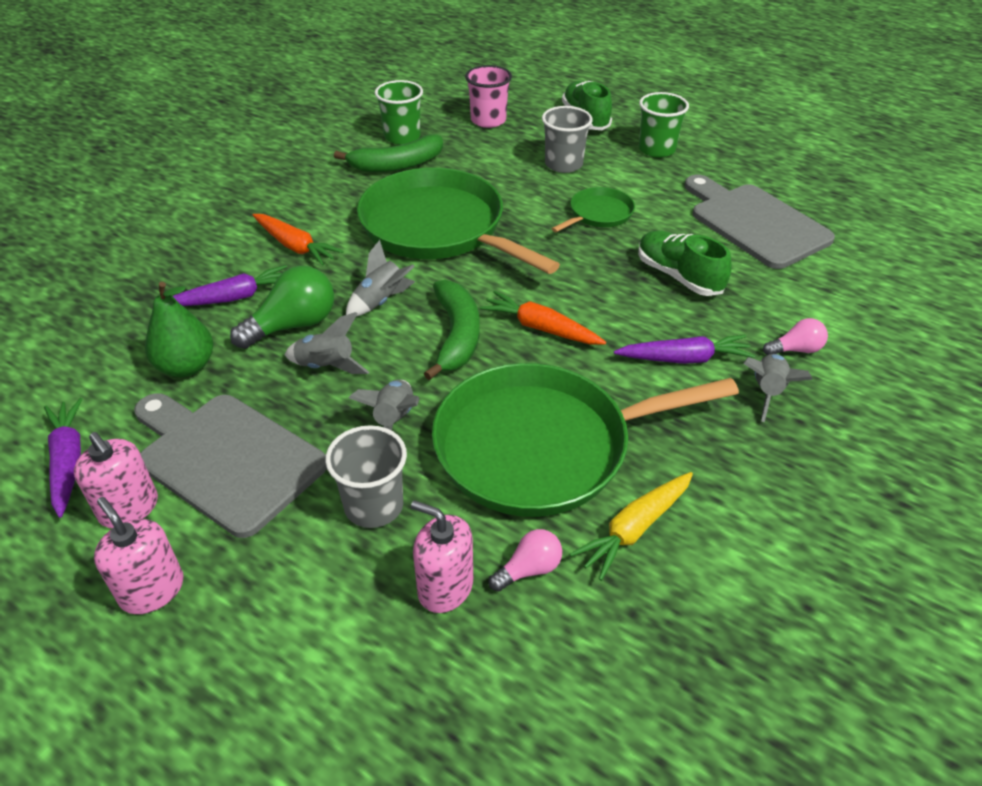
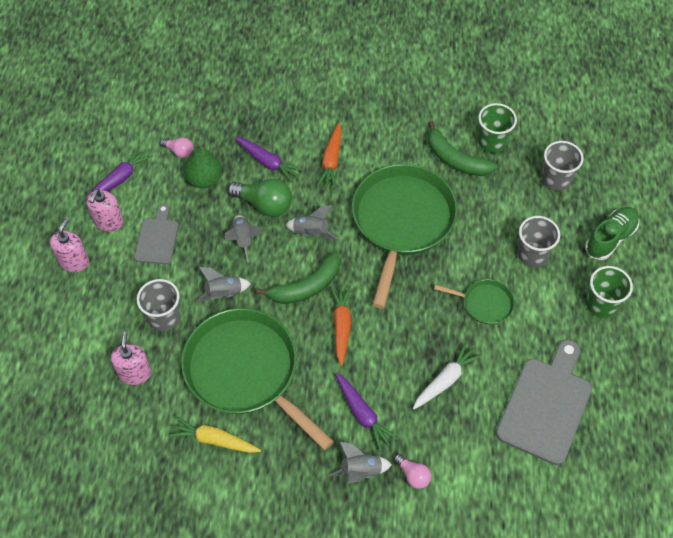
camera: 60 degrees right, 15 degrees up
(226, 458) = (157, 238): grey cutting board -> grey cutting board, size x0.57
(488, 120) = (556, 179): pink cup -> grey cup
(529, 569) = (163, 403): pink light bulb -> pink light bulb (179, 151)
(678, 276) = (445, 380): green shoe -> white carrot

